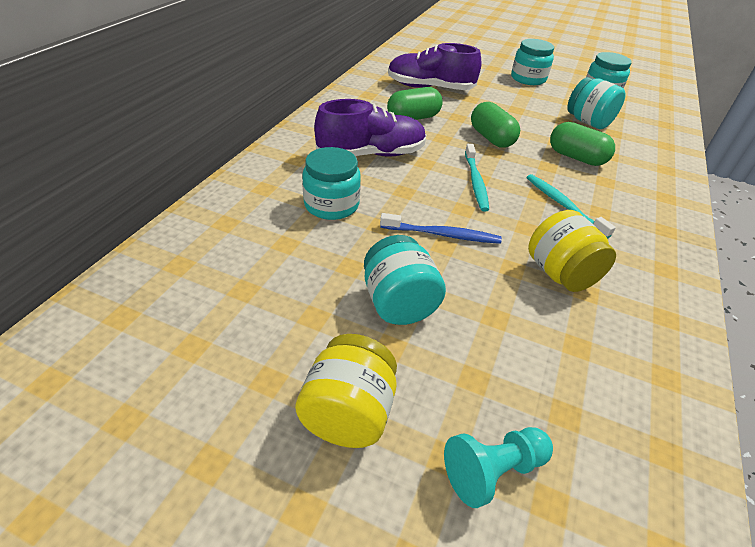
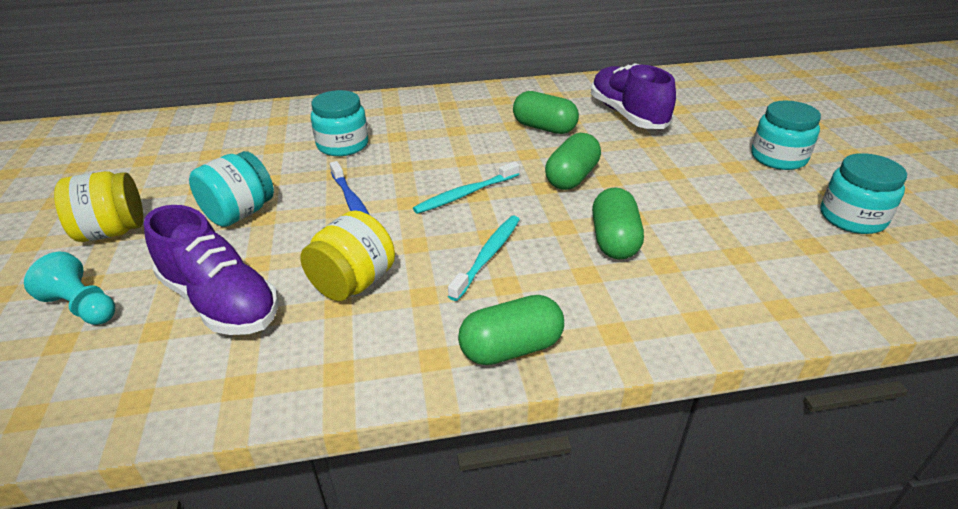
camera: 60 degrees right, 5 degrees down
(371, 154) = (444, 133): purple shoe -> purple shoe (221, 301)
(588, 122) = (732, 228): turquoise jar -> none
(668, 236) = (511, 348): none -> green capsule

